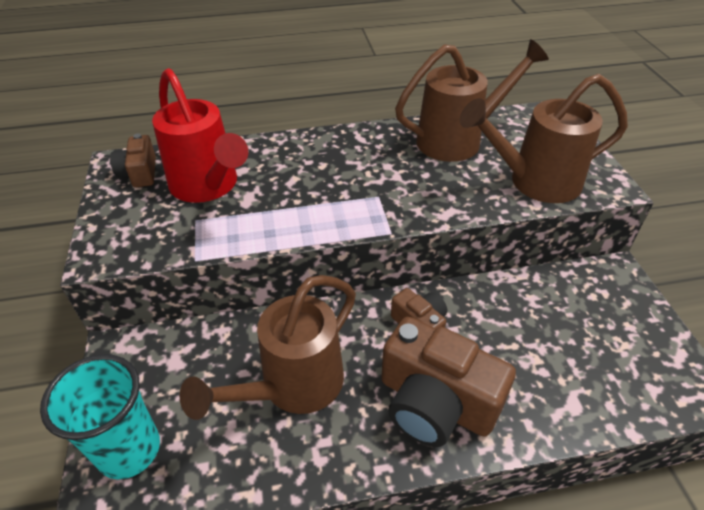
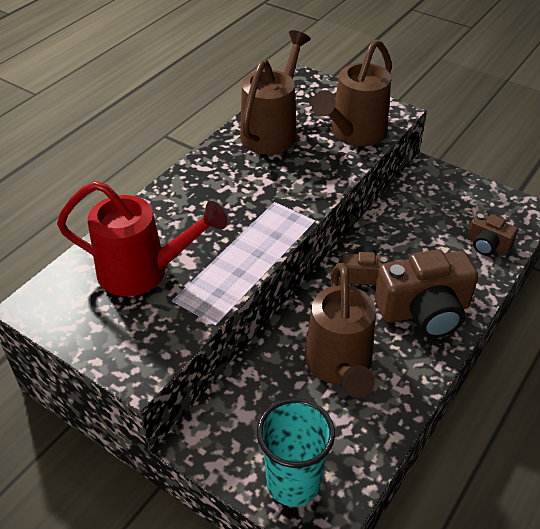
camera: 45 degrees left, 0 degrees up
(139, 173) = (67, 299): brown camera -> brown camera (487, 245)

